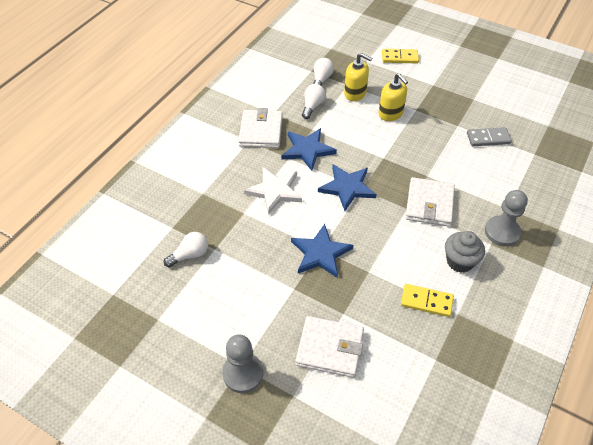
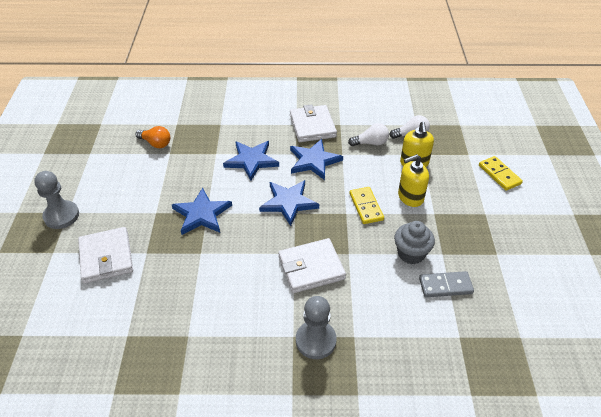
camera: 60 degrees right, 5 degrees down
(190, 255) = (156, 143): white light bulb -> orange light bulb
(261, 131) = (312, 126): white wallet -> white wallet turned 75 degrees counterclockwise
(274, 191) = (251, 160): white star -> blue star
(390, 114) = (410, 197): yellow soap dispenser -> yellow soap dispenser turned 45 degrees clockwise
(426, 301) = (189, 306): yellow domino -> yellow domino (366, 207)
(459, 261) = (253, 316): grey cupcake -> grey cupcake (411, 253)
(488, 138) = (445, 286): grey domino -> grey domino turned 60 degrees counterclockwise

